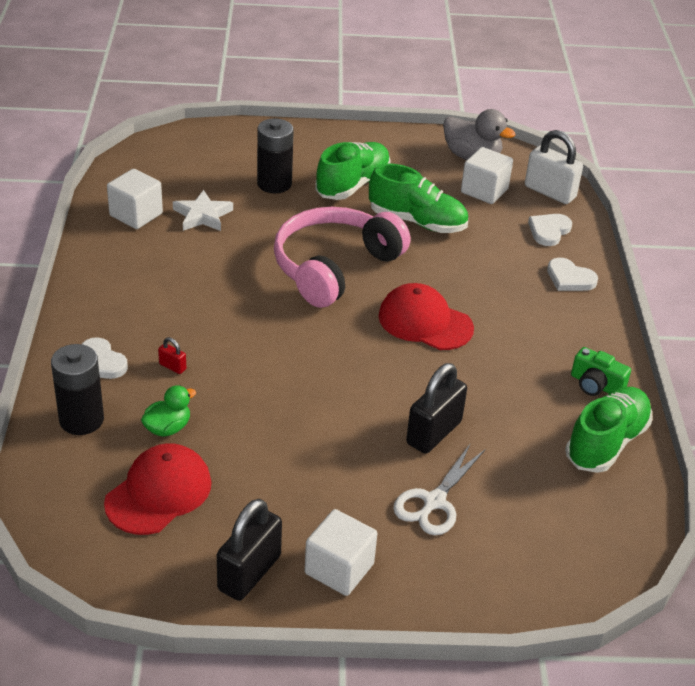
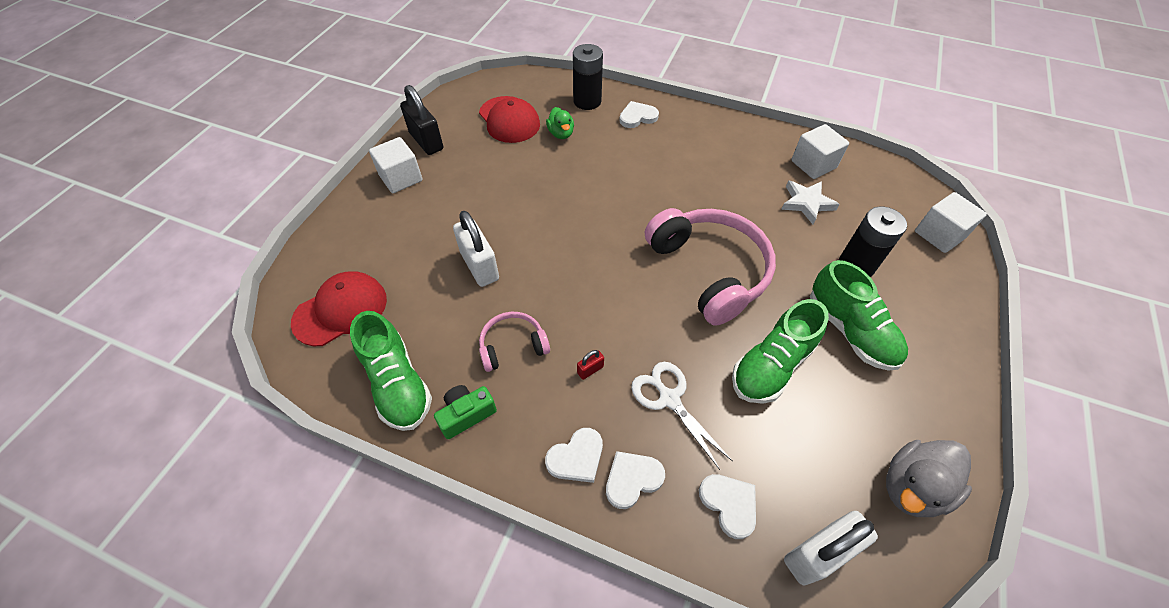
camera: 115 degrees right, 15 degrees up
(172, 367) = (619, 147): red padlock -> red padlock (590, 370)
(425, 322) = (610, 310): red cap -> red cap (341, 310)
(434, 433) = (479, 266): black padlock -> white padlock
(434, 502) = (417, 241): white scissors -> white scissors (669, 399)
(484, 191) = (828, 466): white cube -> white cube (939, 235)
(509, 376) = (513, 346): none -> pink headphones
(577, 310) = (576, 457): none -> white heart

